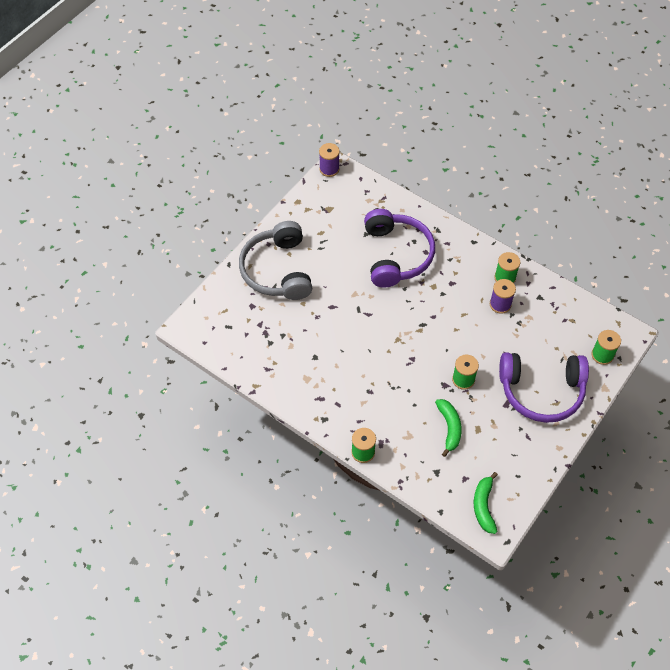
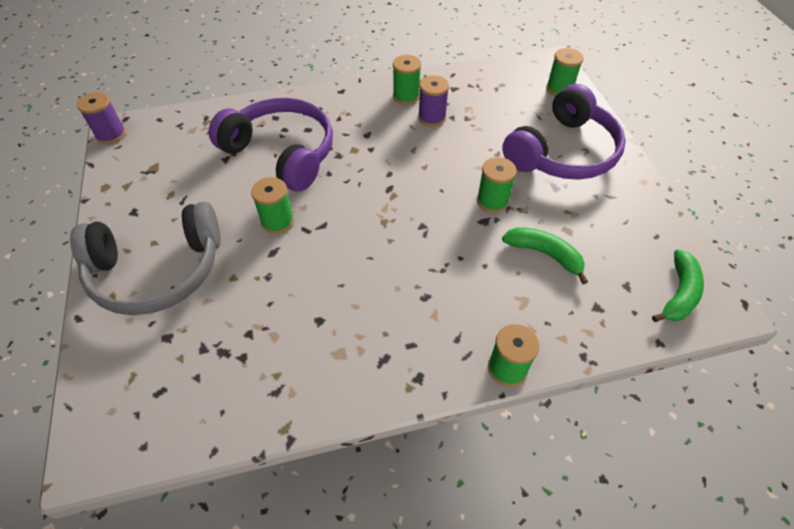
camera: 50 degrees left, 5 degrees down
(277, 270) = (158, 271): grey headphones -> grey headphones turned 45 degrees counterclockwise
(351, 293) = (277, 221): none -> green spool
(483, 506) = (679, 293): green banana -> green banana turned 105 degrees counterclockwise

